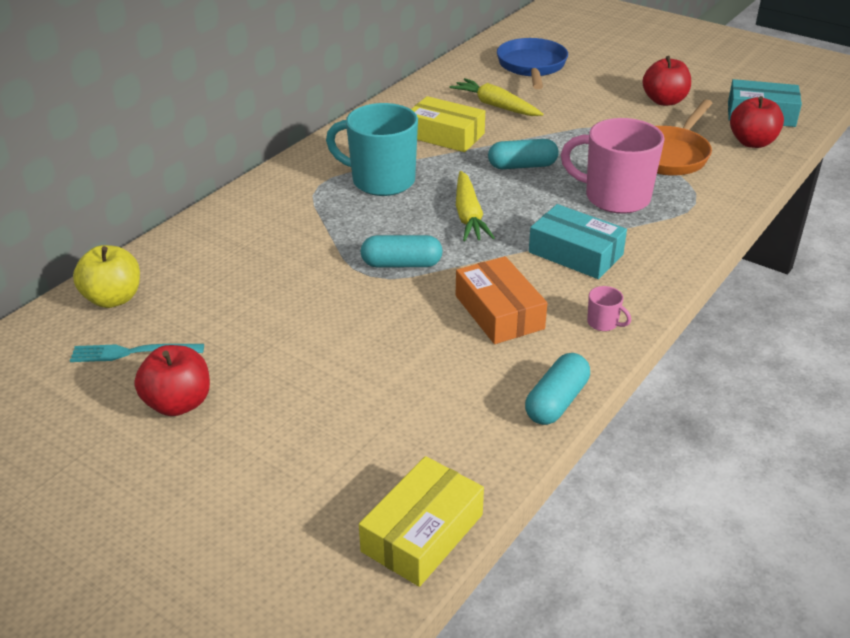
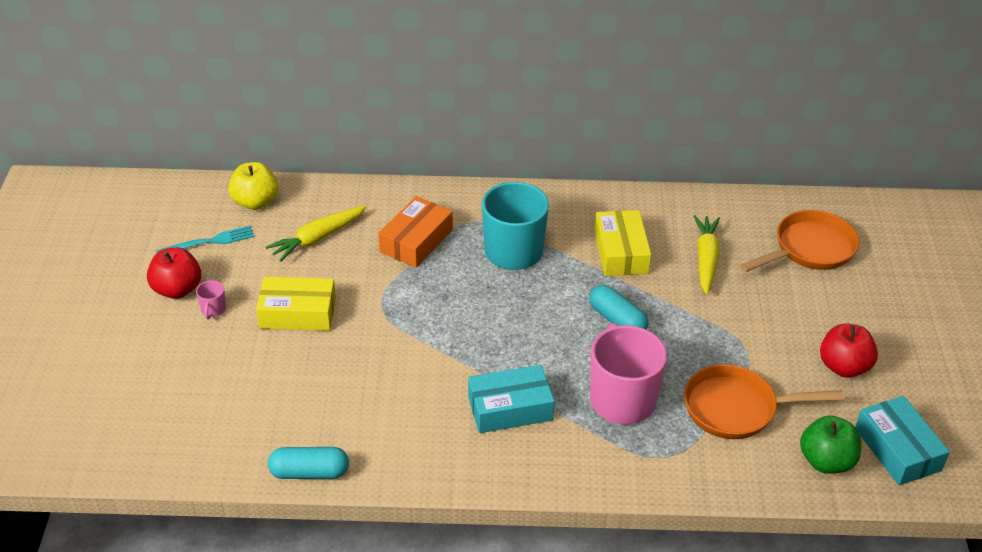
camera: 55 degrees right, 5 degrees up
(132, 352) = (209, 242): turquoise fork -> turquoise fork turned 105 degrees clockwise
(401, 264) = (409, 316): turquoise capsule -> none
(422, 533) = (136, 459): yellow box -> yellow box (298, 313)
(468, 215) = (508, 322): yellow carrot -> yellow carrot (317, 238)
(499, 312) = (392, 396): orange box -> orange box (416, 241)
(532, 67) = (809, 249): blue pan -> orange pan
(575, 253) = (510, 408): turquoise box -> turquoise box turned 75 degrees clockwise
(603, 323) = (426, 462): pink mug -> pink mug (213, 310)
(752, 142) = (826, 461): red apple -> green apple

